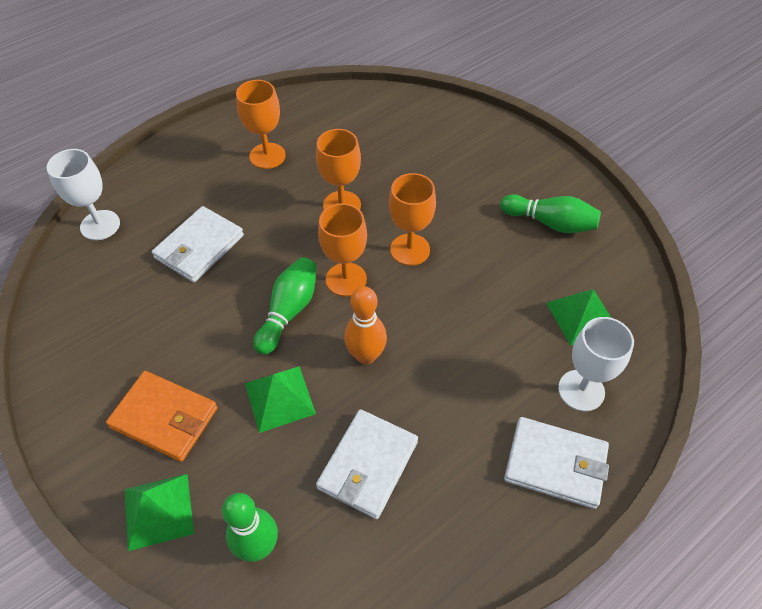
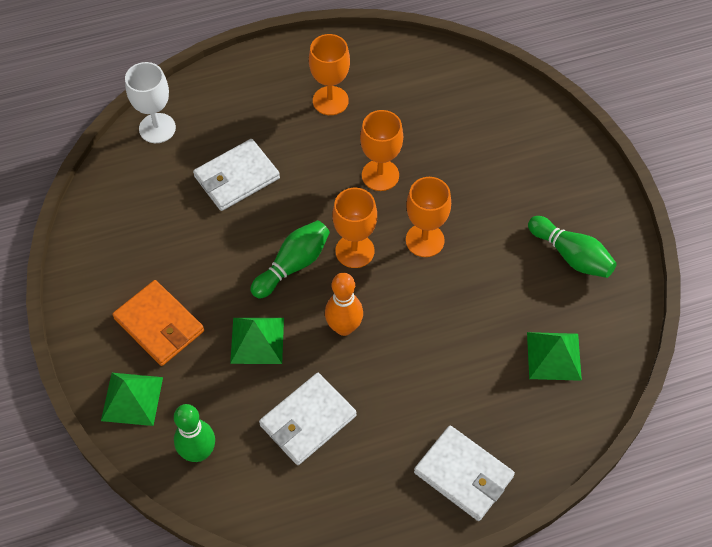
camera: 20 degrees right, 5 degrees up
(581, 390) = (518, 421): white goblet -> none

